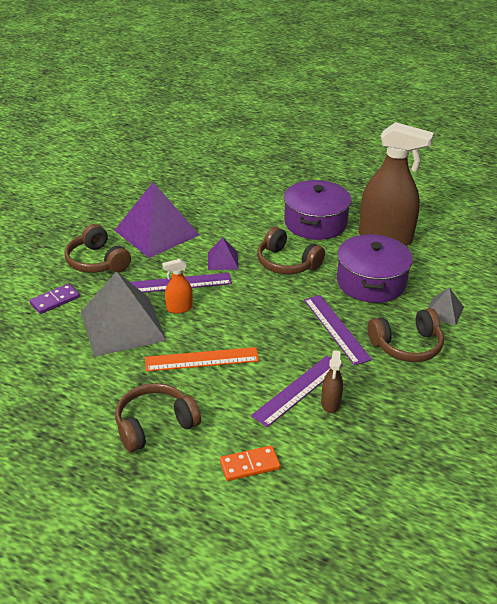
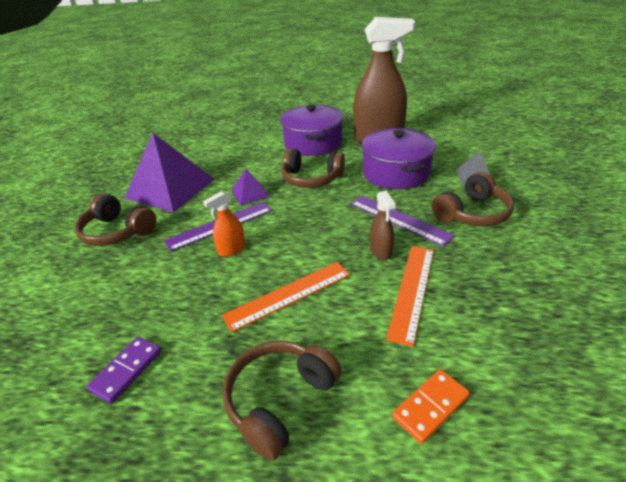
camera: 20 degrees left, 0 degrees up
(55, 300) = (81, 287): purple domino -> purple domino (127, 370)
(122, 325) = (176, 288): grey pyramid -> none
(298, 390) = (412, 291): purple ruler -> orange ruler
(330, 403) = (454, 292): brown spray bottle -> brown spray bottle (381, 251)

